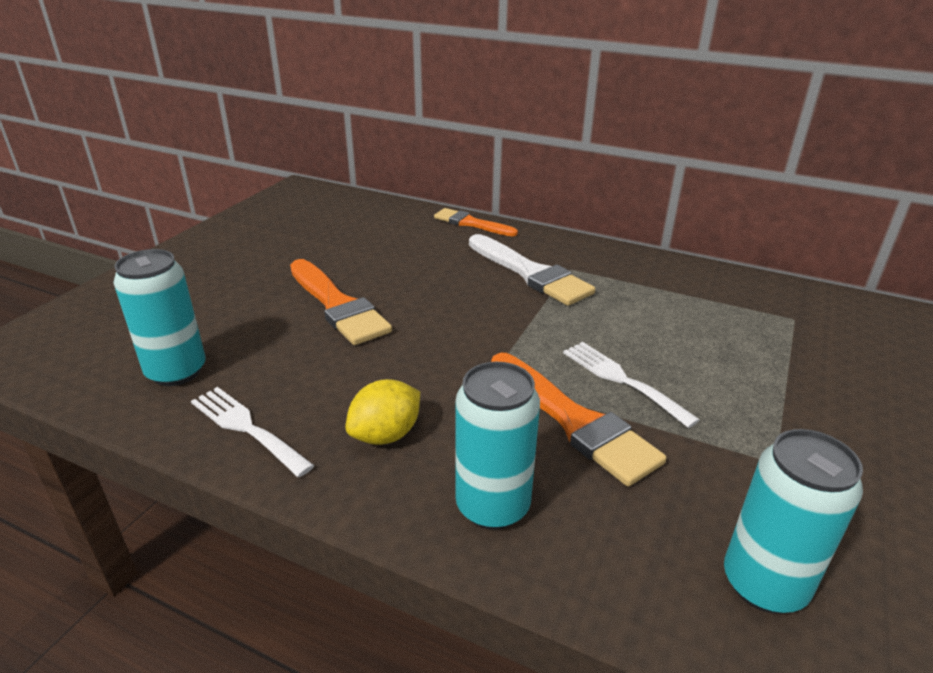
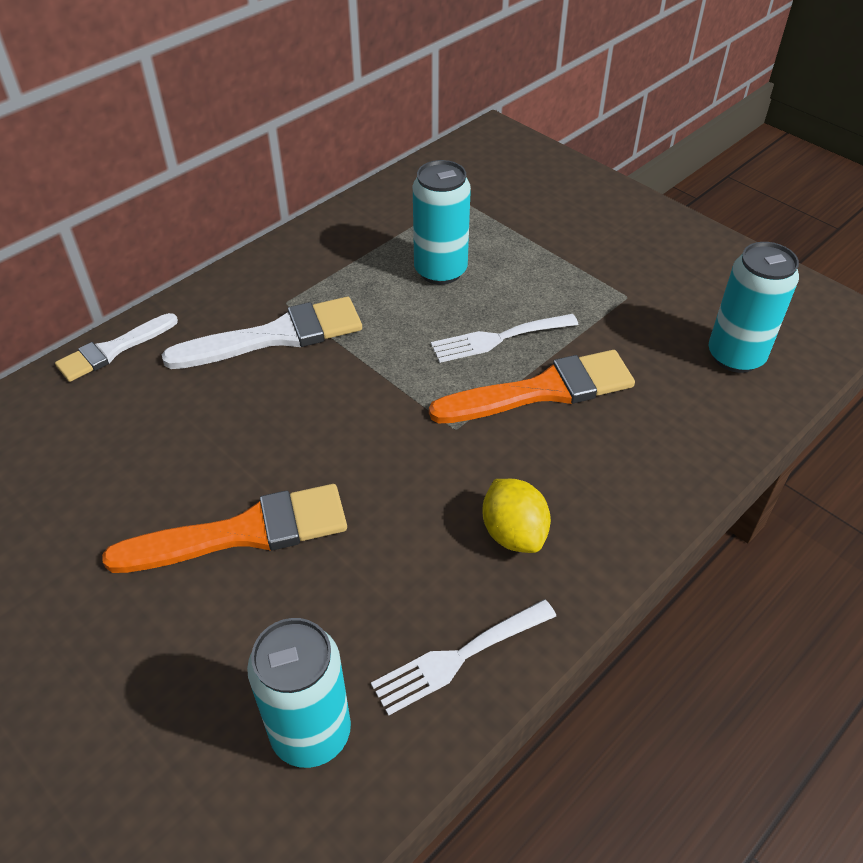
camera: 70 degrees left, 15 degrees up
(471, 223) = (113, 350): orange brush -> white brush
(492, 506) = (630, 478): turquoise can -> turquoise can (440, 271)

